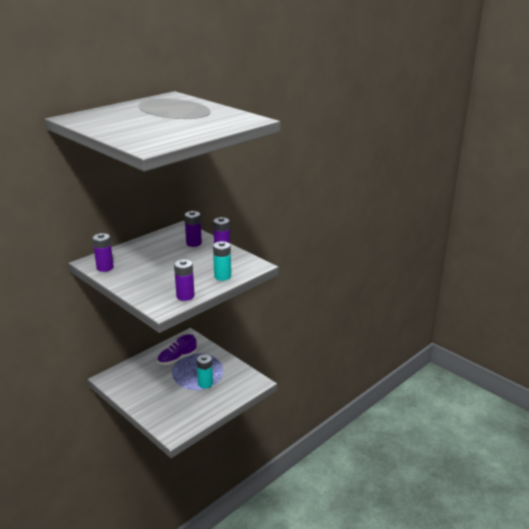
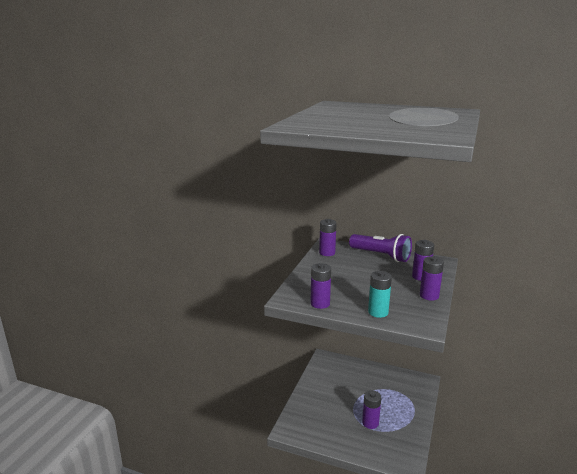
camera: 65 degrees right, 5 degrees down
(142, 246) = (381, 256): none -> purple flashlight
(177, 359) = (387, 387): purple shoe -> none
(205, 383) = (370, 423): turquoise battery -> purple battery

